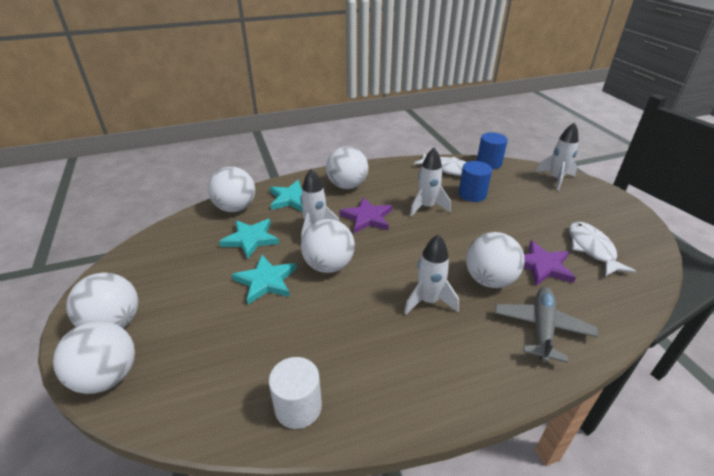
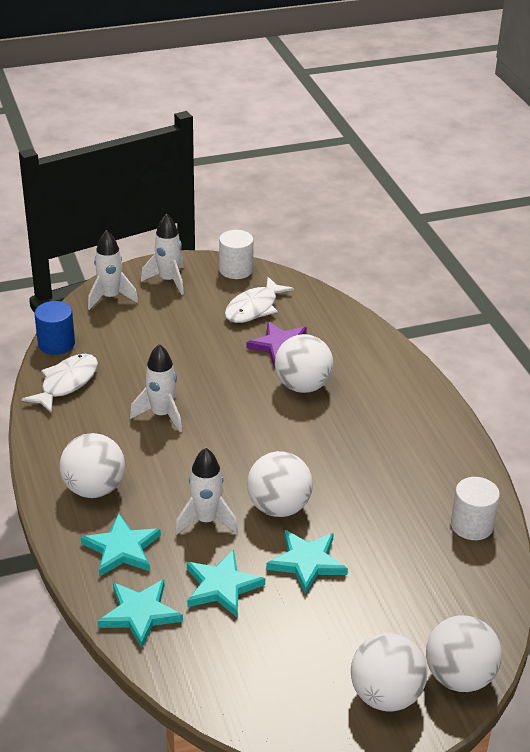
camera: 90 degrees left, 0 degrees up
(235, 208) = (140, 614): white ball -> turquoise star
(367, 218) = (181, 471): purple star -> none
(428, 301) = (335, 432): white rocket -> white rocket (168, 280)
(472, 194) = (136, 372): blue cylinder -> none
(542, 328) = (367, 366): grey plane -> none
(592, 249) = (254, 308): white fish -> white fish turned 45 degrees counterclockwise
(645, 237) = (236, 270): none -> white cylinder

